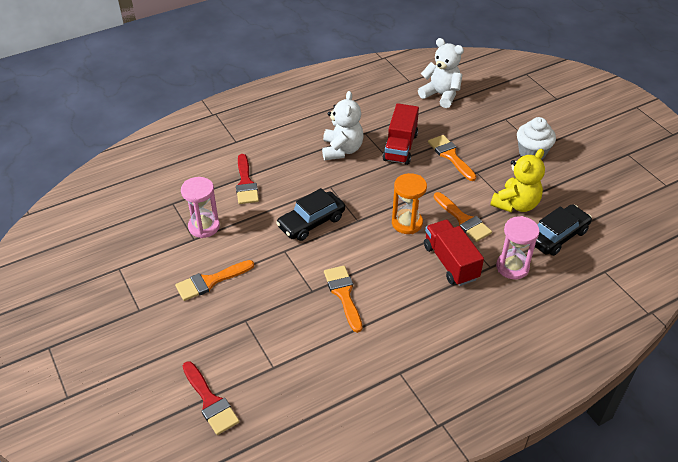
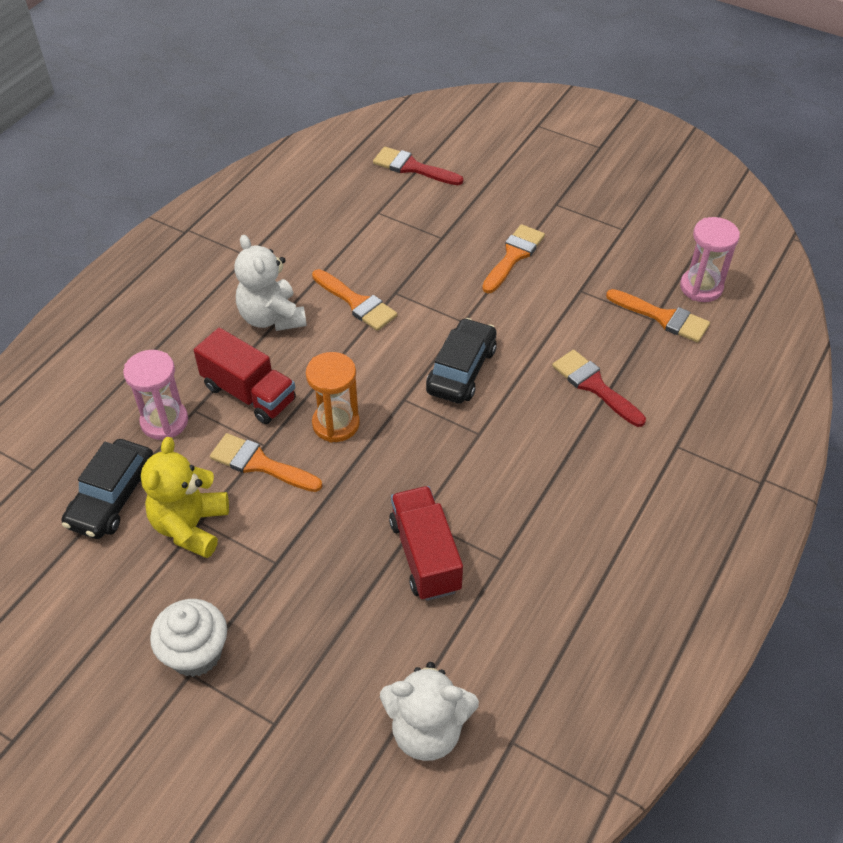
camera: 150 degrees right, 5 degrees up
(204, 226) = (584, 308): pink hourglass -> pink hourglass (701, 287)
(342, 150) = (511, 505): white teddy bear -> white teddy bear (272, 318)
(450, 156) = (334, 576): orange brush -> orange brush (663, 317)

